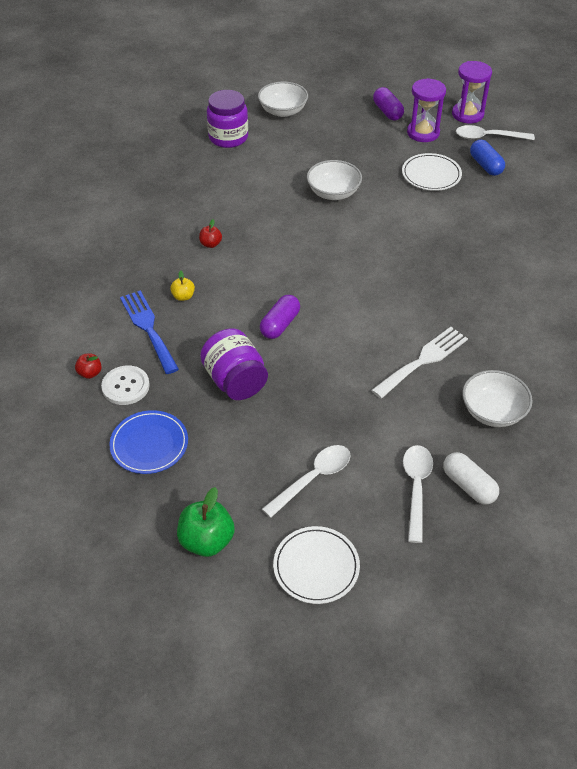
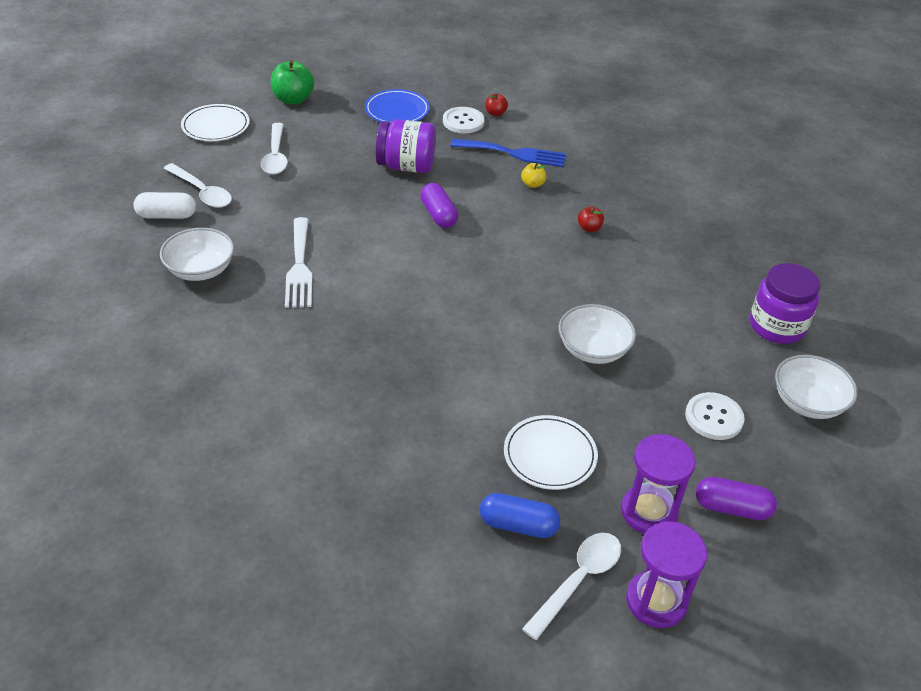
camera: 125 degrees right, 5 degrees down
(333, 135) = (714, 417): none -> white button

